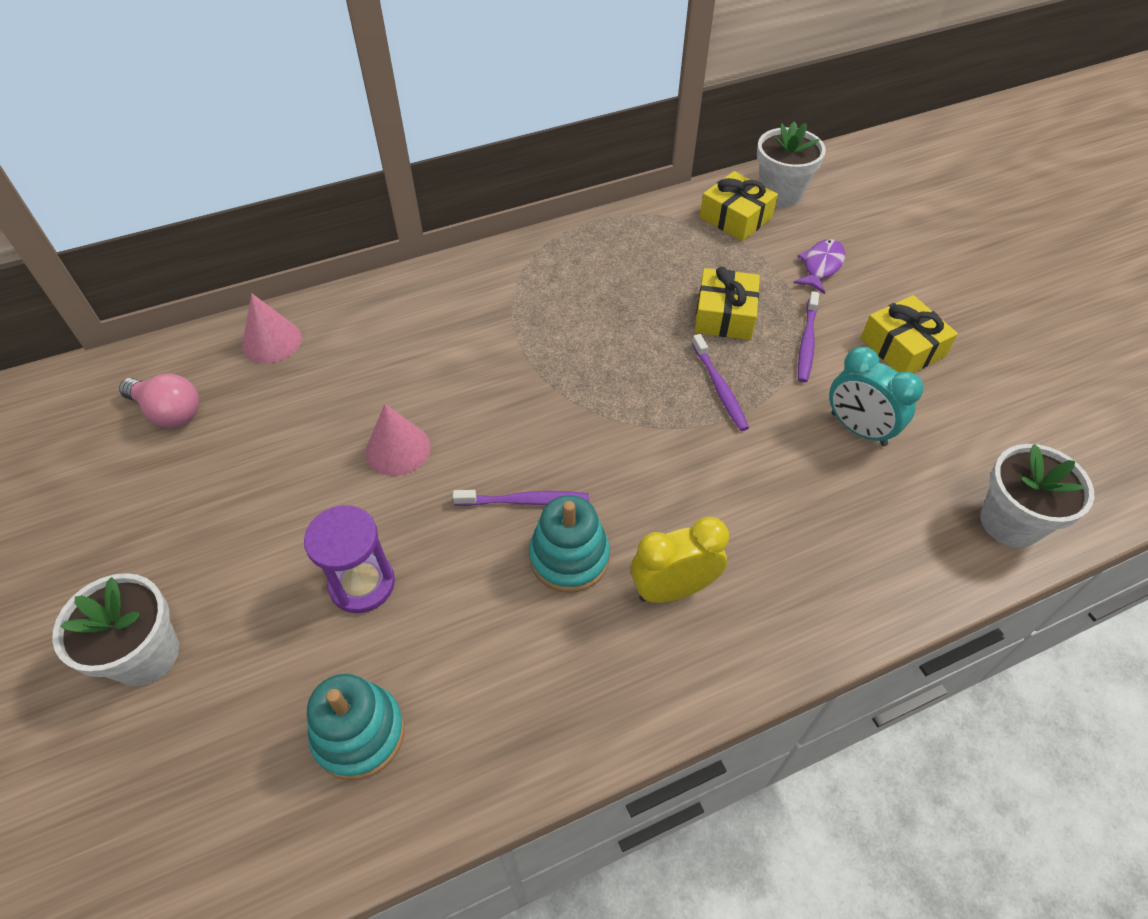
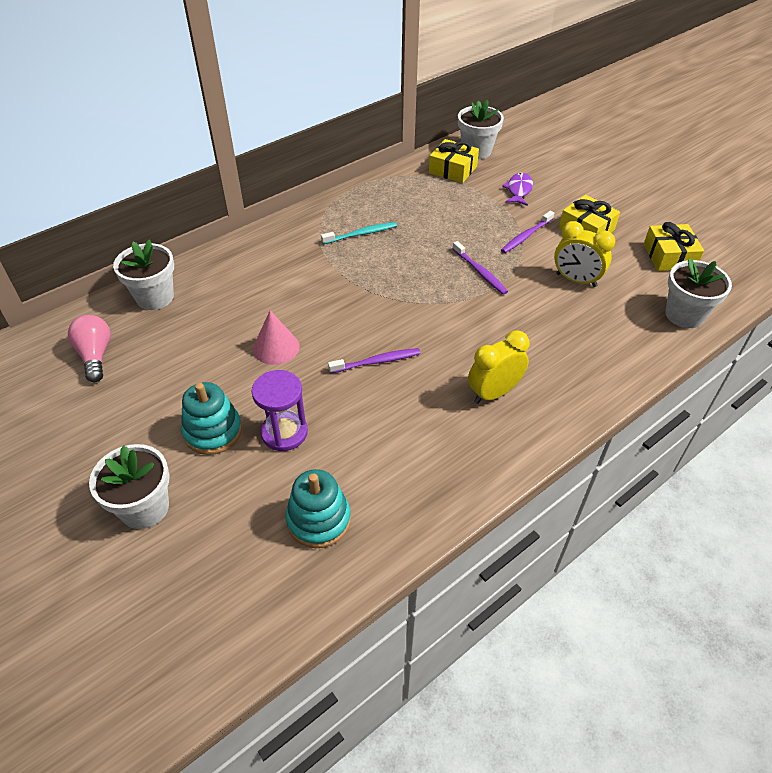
camera: 15 degrees left, 5 degrees down
(169, 412) = (95, 355): pink light bulb -> pink light bulb turned 120 degrees counterclockwise
(272, 341) = (155, 297): pink cone -> white flower pot
(569, 557) = (419, 388): turquoise stacking toy -> turquoise stacking toy (213, 431)
(573, 296) = (361, 234): none -> turquoise toothbrush
(724, 315) = (467, 229): yellow gift -> yellow gift (669, 256)
(807, 342) = (526, 236): purple toothbrush -> purple toothbrush turned 45 degrees clockwise
(858, 429) = (576, 280): turquoise clock -> yellow clock

